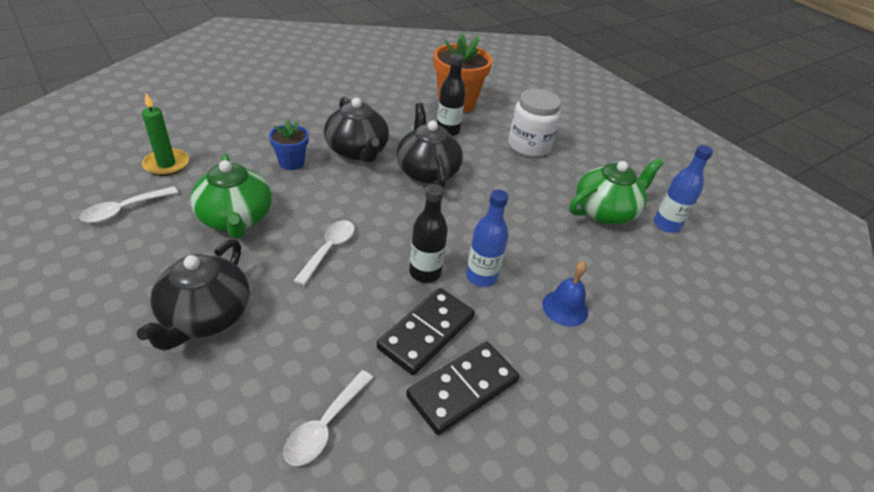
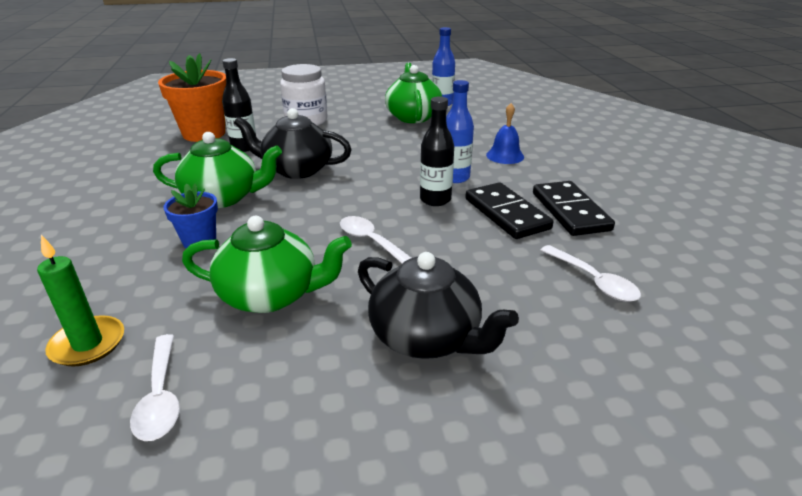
camera: 60 degrees left, 10 degrees down
(357, 151) = (223, 198): black teapot -> green teapot

